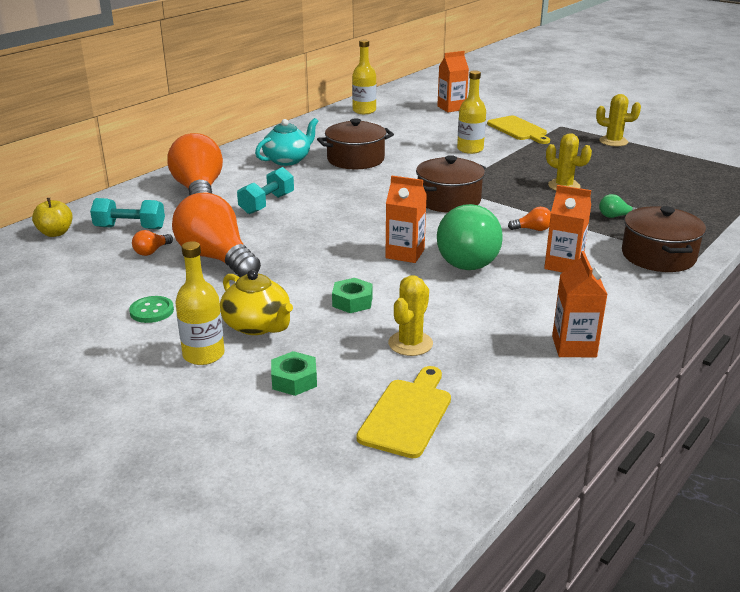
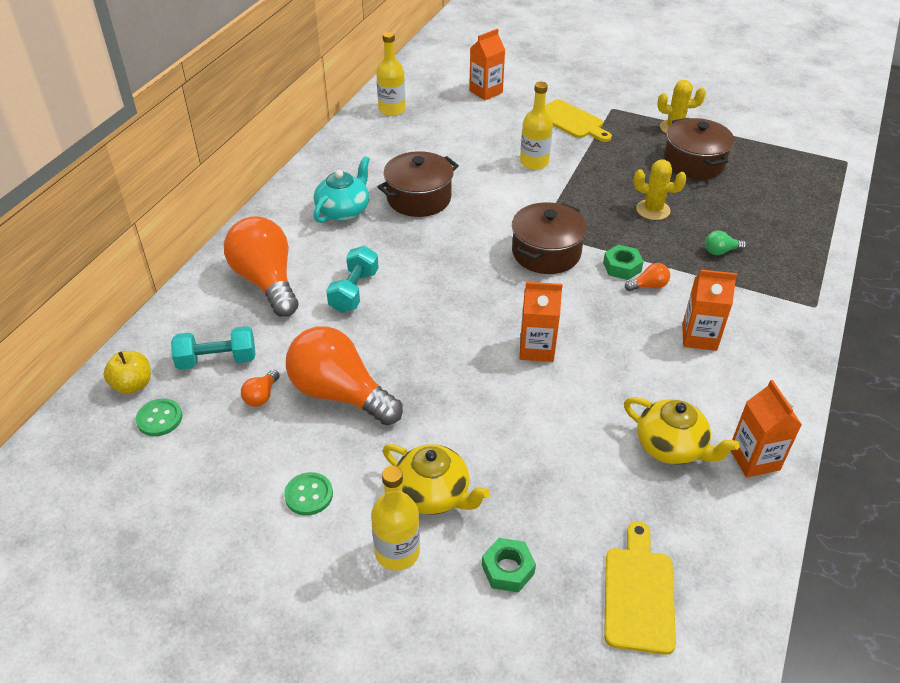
camera: 15 degrees left, 15 degrees up
(63, 253) = (159, 418): none -> green button
(352, 301) = (514, 436): green nut -> green nut (622, 267)
(410, 344) = (599, 488): yellow cactus -> none
(467, 258) = (602, 344): green light bulb -> none
(495, 328) = (671, 447): none -> yellow teapot
(658, 256) = (782, 306): brown pot -> brown pot (694, 163)

